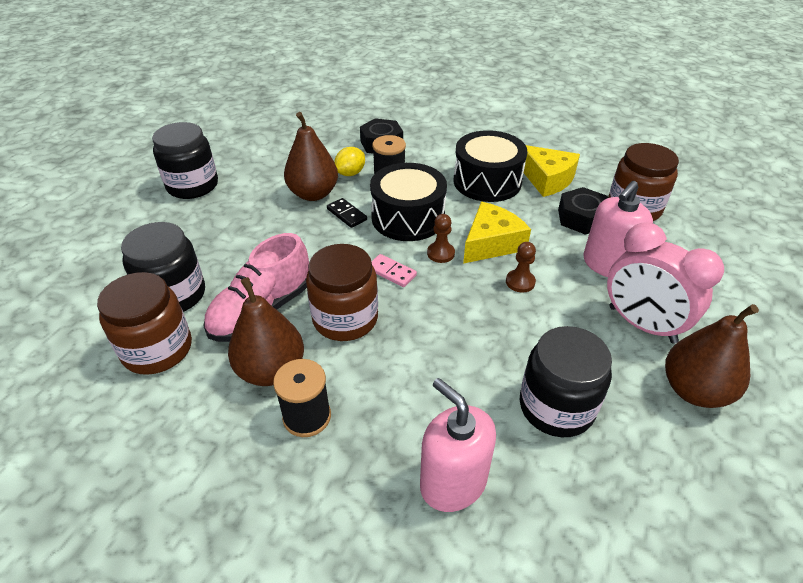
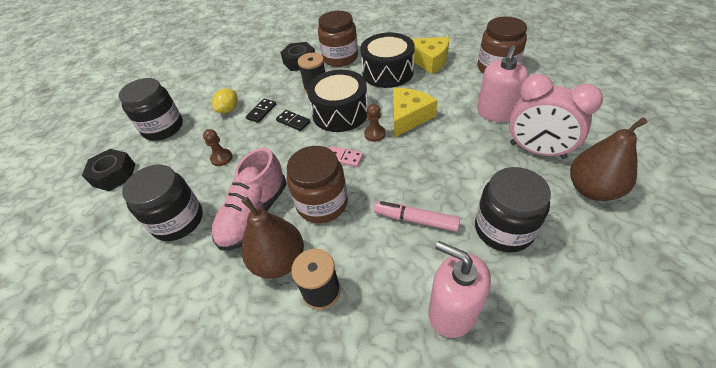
camera: 10 degrees left, 5 degrees up
(157, 349) = (179, 269): brown jar -> brown jar (340, 58)
(313, 194) = (262, 112): brown pear -> black domino
(350, 173) = (284, 89): yellow lemon -> yellow lemon (229, 109)
(450, 367) = (415, 220): none -> pink marker
(520, 282) = (440, 141): brown pawn -> brown pawn (221, 158)
(582, 218) = (464, 83): black nut -> black nut (114, 175)

